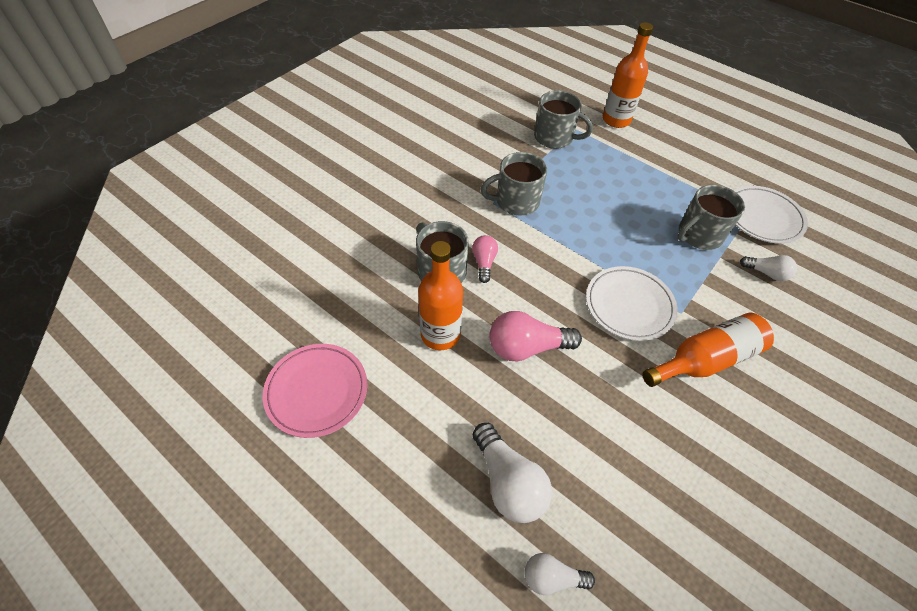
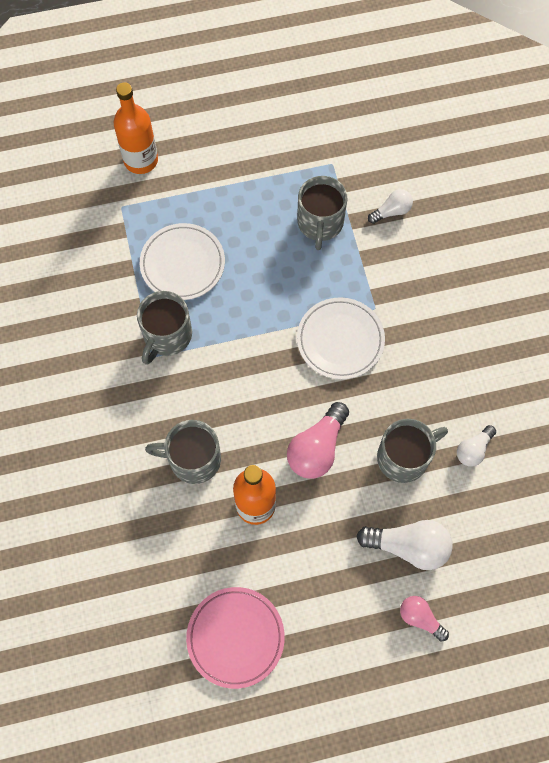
camera: 50 degrees left, 15 degrees up
(484, 263) = (212, 417): pink light bulb -> pink light bulb (420, 618)
(552, 577) = (486, 567): white light bulb -> white light bulb (473, 450)
(554, 138) = (117, 235): grey mug -> grey mug (404, 457)
(705, 360) = (423, 330): orange bottle -> none
(763, 217) = (343, 157): white plate -> white plate (182, 264)

